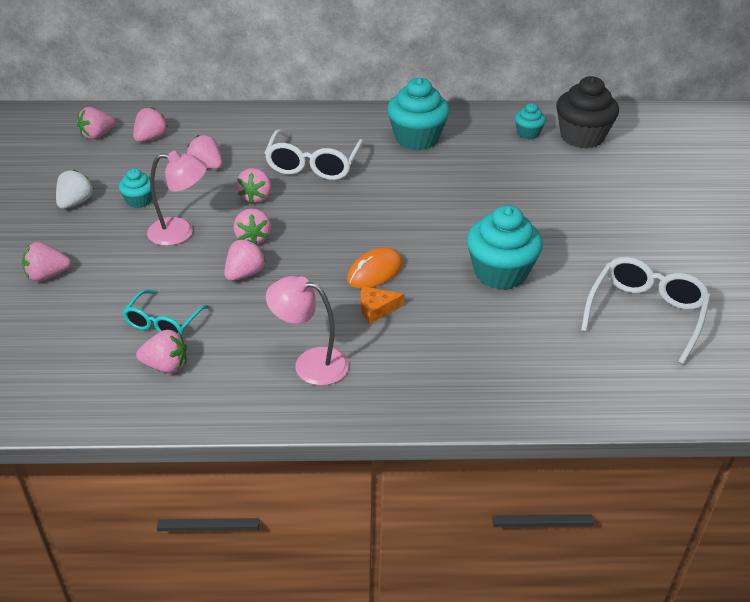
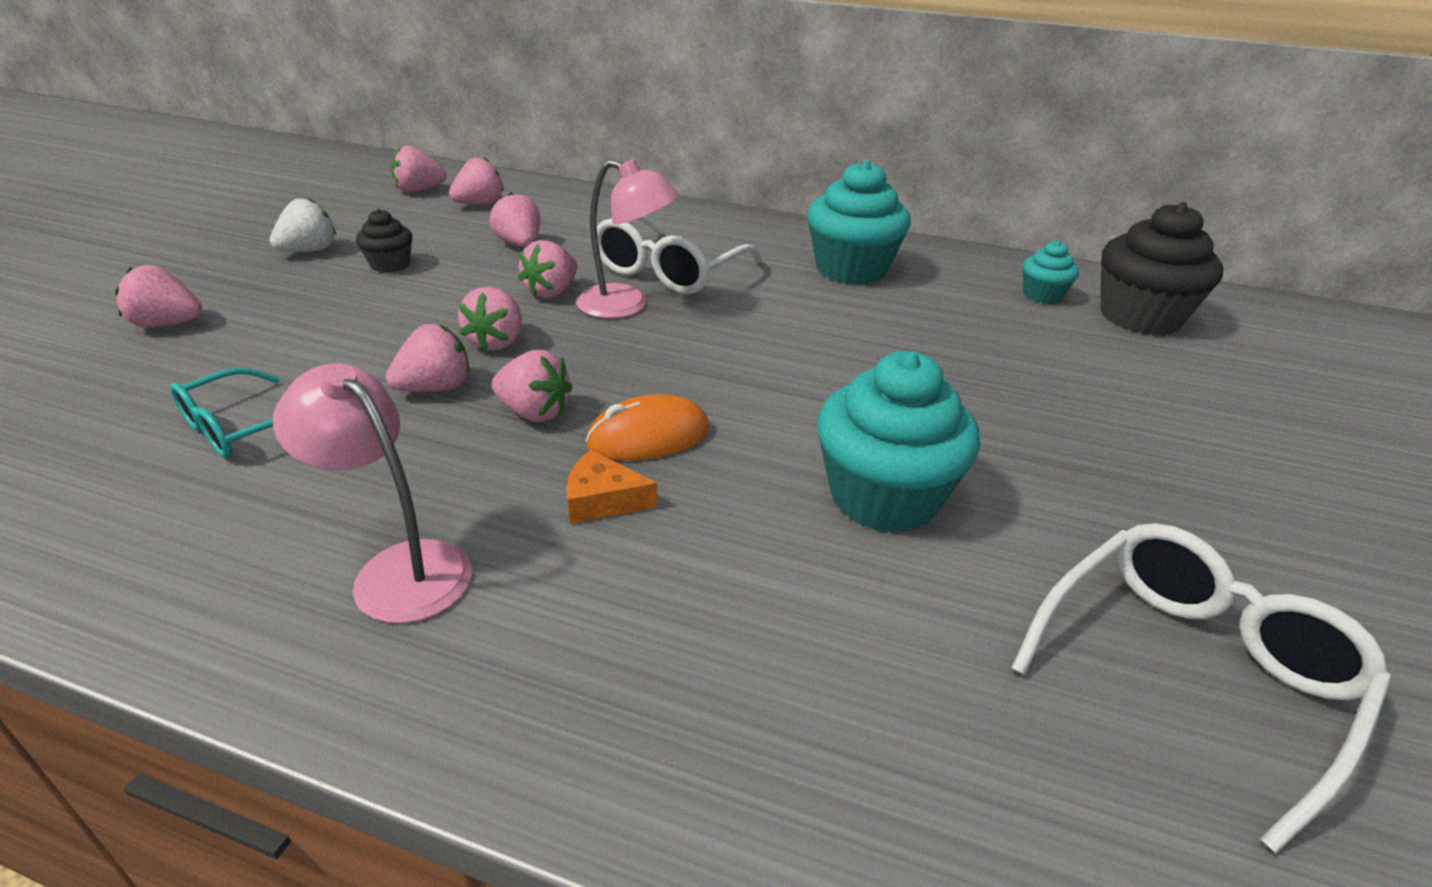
camera: 20 degrees right, 5 degrees down
(139, 201) = (390, 265): turquoise cupcake -> black cupcake
(166, 366) = (163, 498): pink strawberry -> pink strawberry (534, 412)
(180, 232) = (403, 312): pink lamp -> pink lamp (626, 306)

